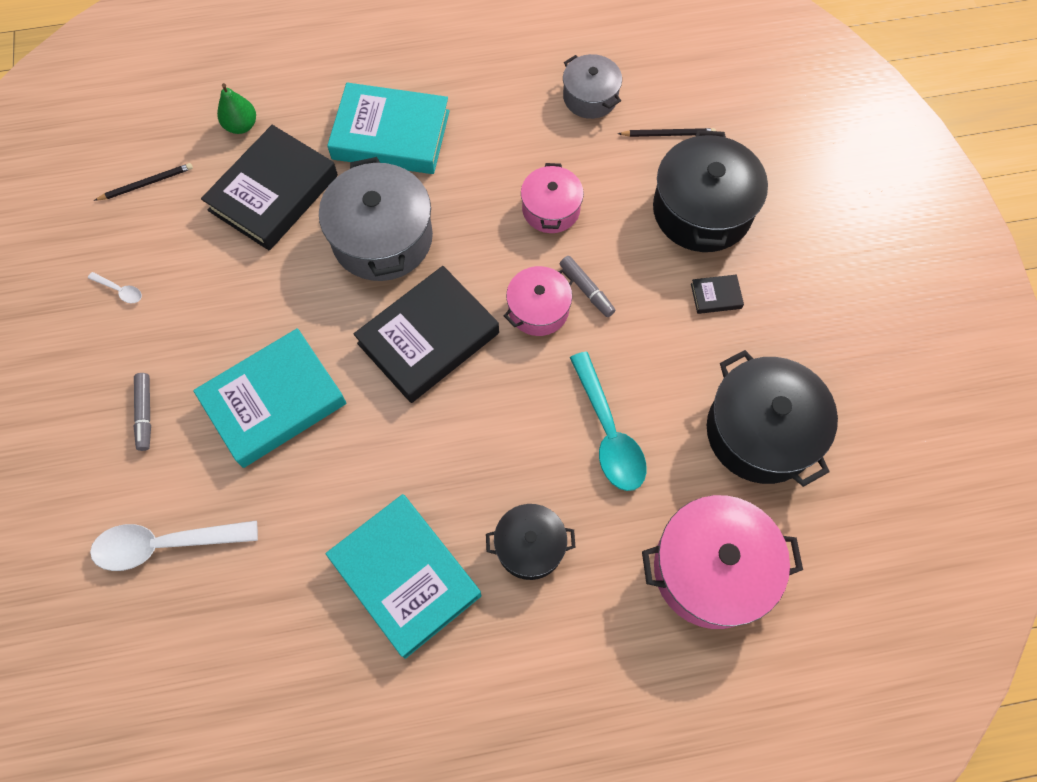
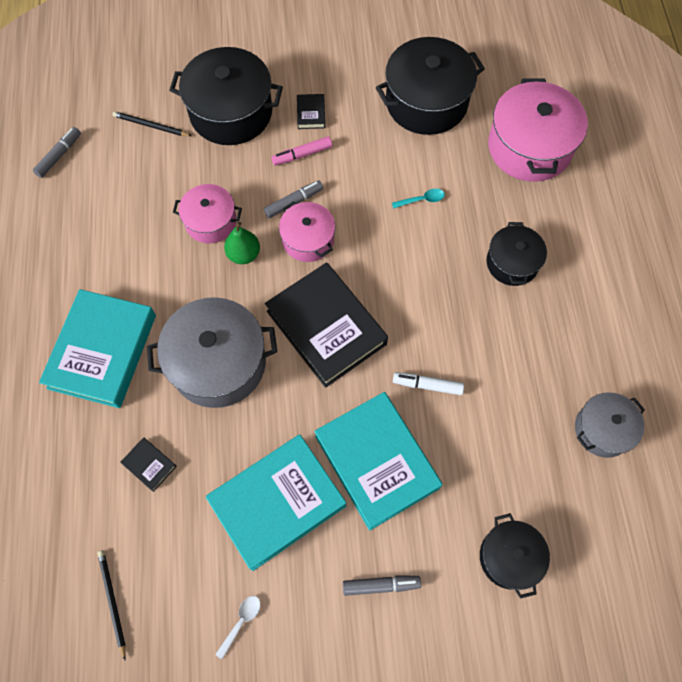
camera: 85 degrees left, 0 degrees up
(165, 544) = (509, 557): white spoon -> black pot
(241, 125) = (58, 500): green pear -> green pear (244, 254)
(273, 193) = (149, 465): black book -> black book, size x0.40
(363, 450) = (427, 385): none -> white marker
(405, 576) = (536, 354): turquoise book -> turquoise book (277, 503)
(590, 97) = (98, 180): grey pot -> grey pot (602, 429)
(608, 433) = (422, 200): turquoise spoon -> turquoise spoon, size x0.44
(615, 58) = (59, 155): none -> grey marker
(654, 292) = (302, 154): none -> pink marker
(668, 134) = (151, 126): black pencil -> black pencil turned 75 degrees counterclockwise

